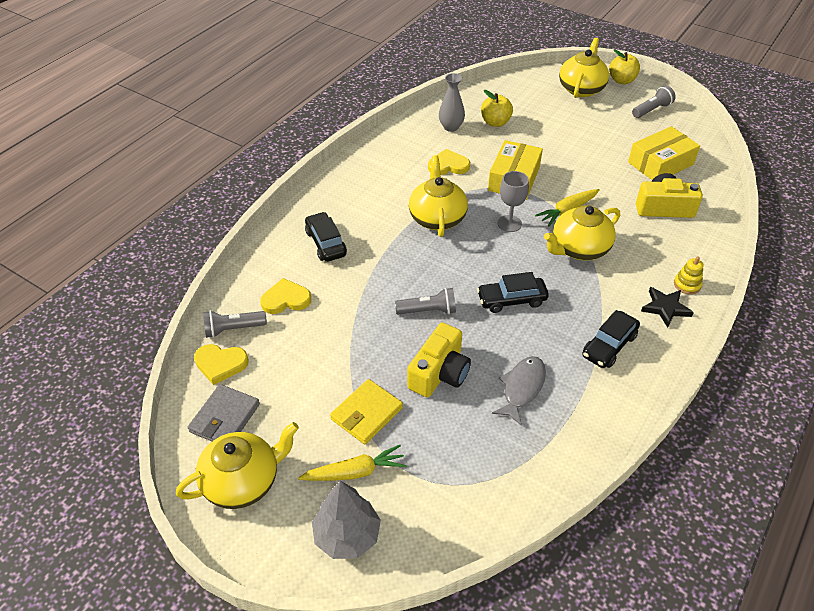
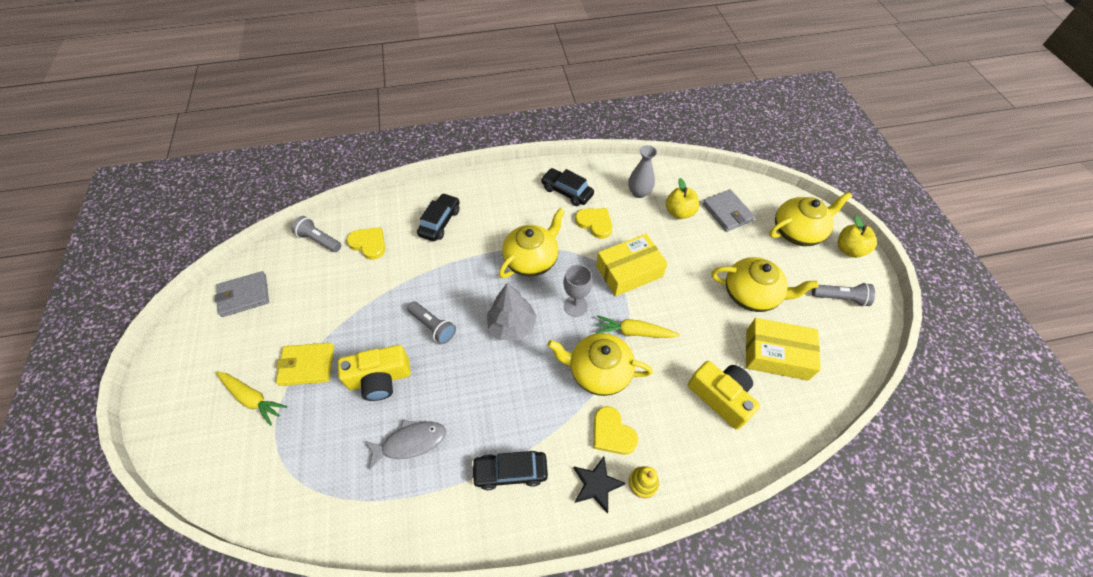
camera: 45 degrees right, 10 degrees up
(220, 364) = (285, 258): yellow heart -> yellow heart (612, 433)
(243, 481) = (202, 345): yellow teapot -> yellow teapot (751, 294)
(347, 535) = (197, 435): grey tree -> grey tree (512, 325)
(511, 300) = (494, 368): black car -> black car (567, 191)
(525, 103) = (727, 212): none -> grey wallet

